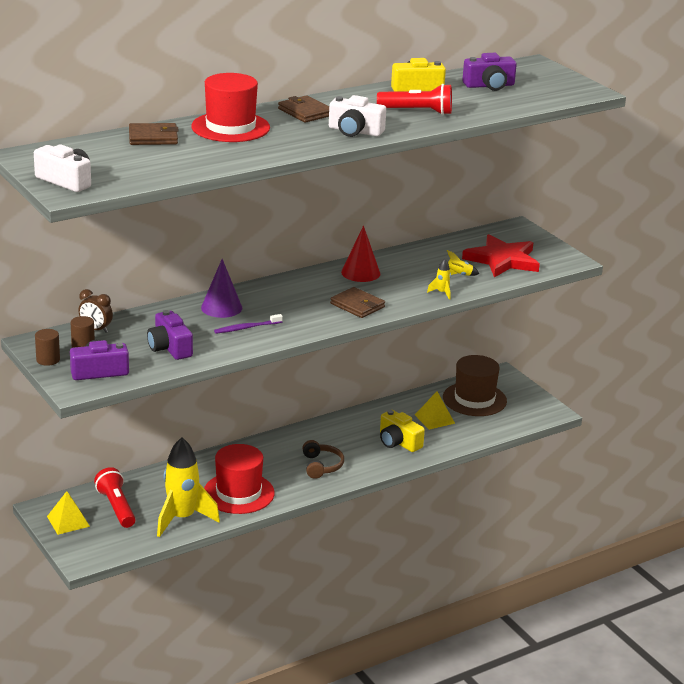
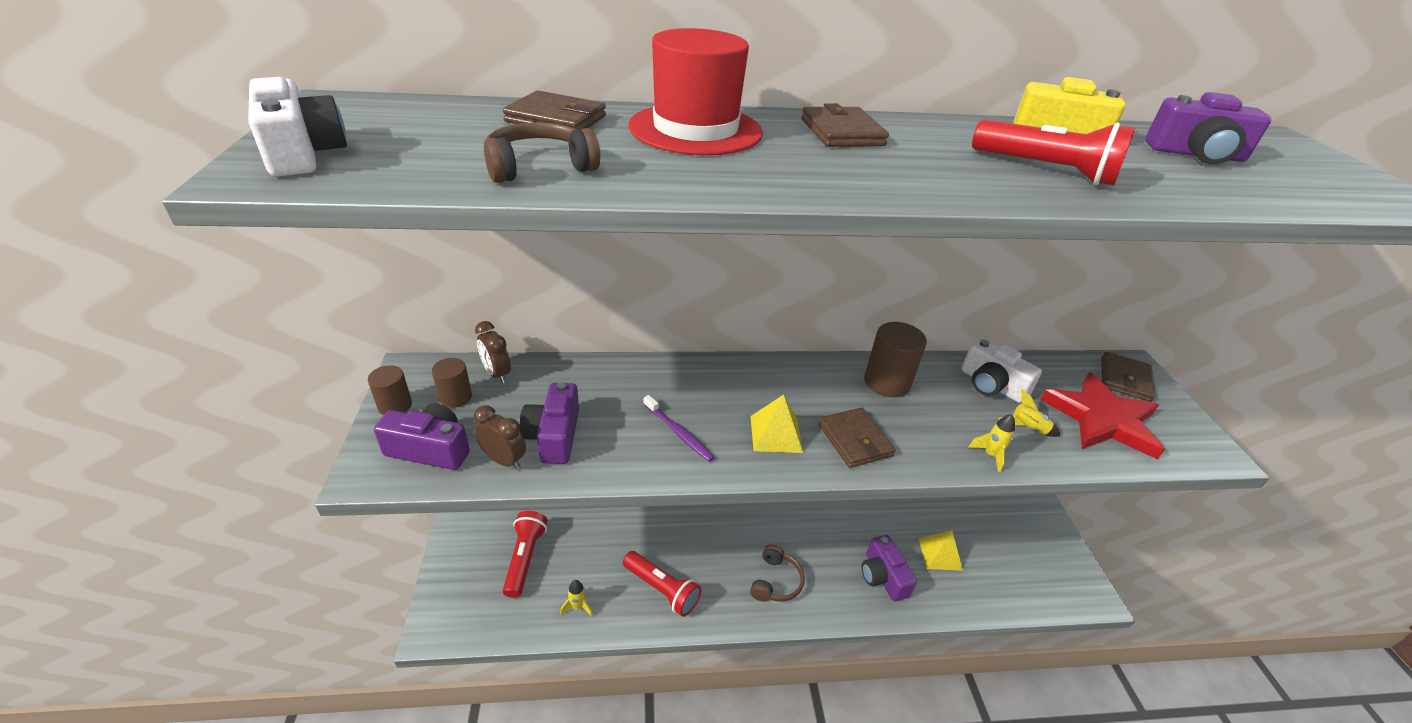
camera: 25 degrees right, 10 degrees up
(68, 521) = (465, 559): yellow pyramid -> yellow pyramid (776, 434)
(151, 364) = (504, 460): none -> brown clock
(182, 518) = (578, 606): yellow rocket -> yellow rocket, size x0.41
(183, 163) = (539, 167): none -> brown headphones
(221, 307) = (672, 386): purple cone -> none
(238, 493) = (662, 589): red hat -> red flashlight
(246, 328) = (679, 433): purple toothbrush -> purple toothbrush turned 135 degrees counterclockwise
(355, 131) = (907, 179): white camera -> white camera (991, 385)
(360, 273) = (887, 382): red cone -> brown cylinder
(398, 442) = (882, 576): yellow camera -> purple camera
(474, 399) = (999, 539): brown hat -> none
(512, 235) = (1124, 379): none -> brown wallet

